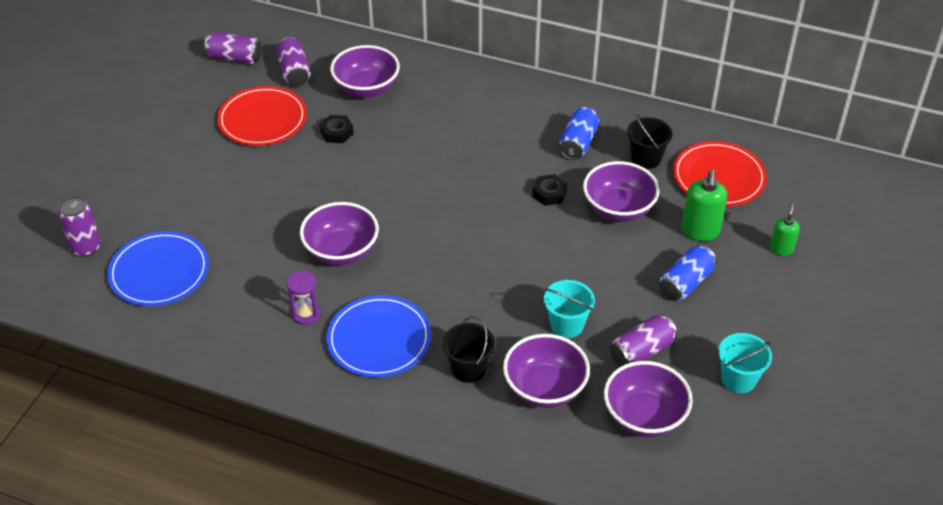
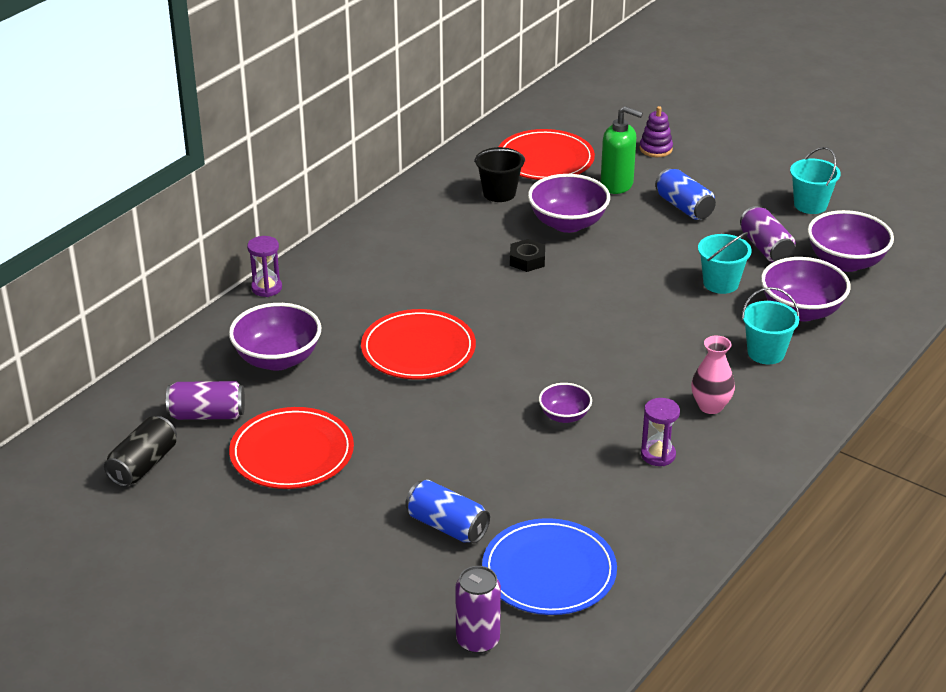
camera: 75 degrees left, 10 degrees down
(235, 58) = (143, 465): purple can -> black can
(336, 133) = (351, 393): black nut -> none
(341, 251) = (564, 416): purple bowl -> purple bowl, size x0.56
(379, 339) = (710, 406): blue plate -> pink vase
(402, 155) = (418, 349): none -> red plate
(452, 63) = (266, 288): none -> purple hourglass
(468, 369) = (766, 353): black bucket -> turquoise bucket
(578, 143) = (455, 228): blue can -> blue can (447, 526)
(781, 249) = (655, 149): green soap dispenser -> purple stacking toy

